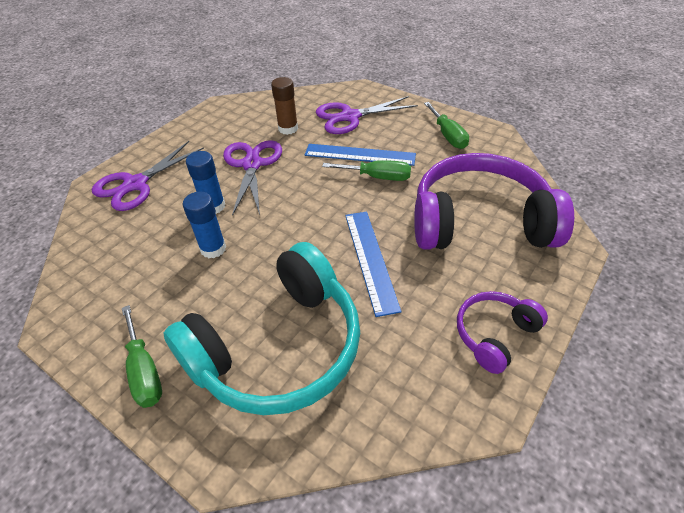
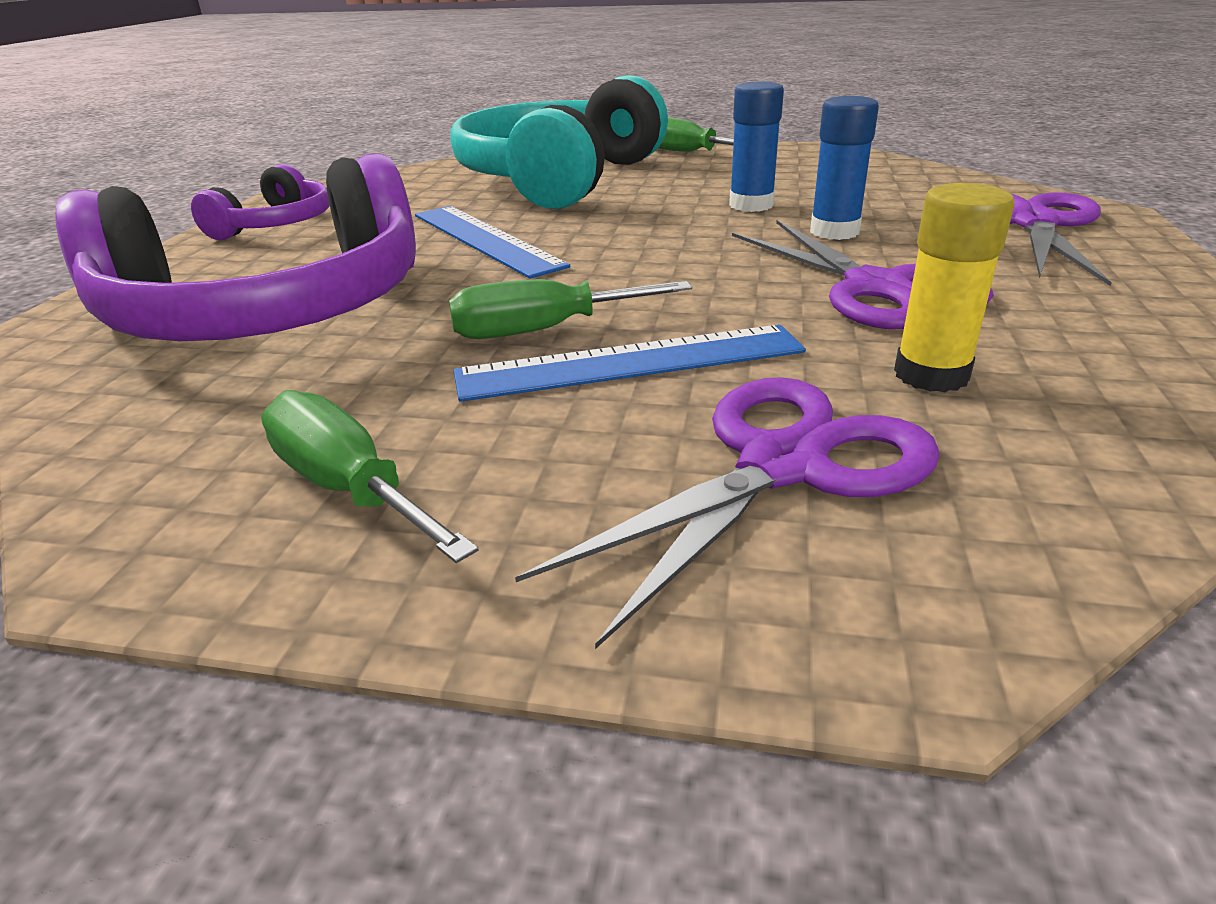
camera: 155 degrees right, 15 degrees down
(288, 129) = (931, 375): brown glue stick -> yellow glue stick

